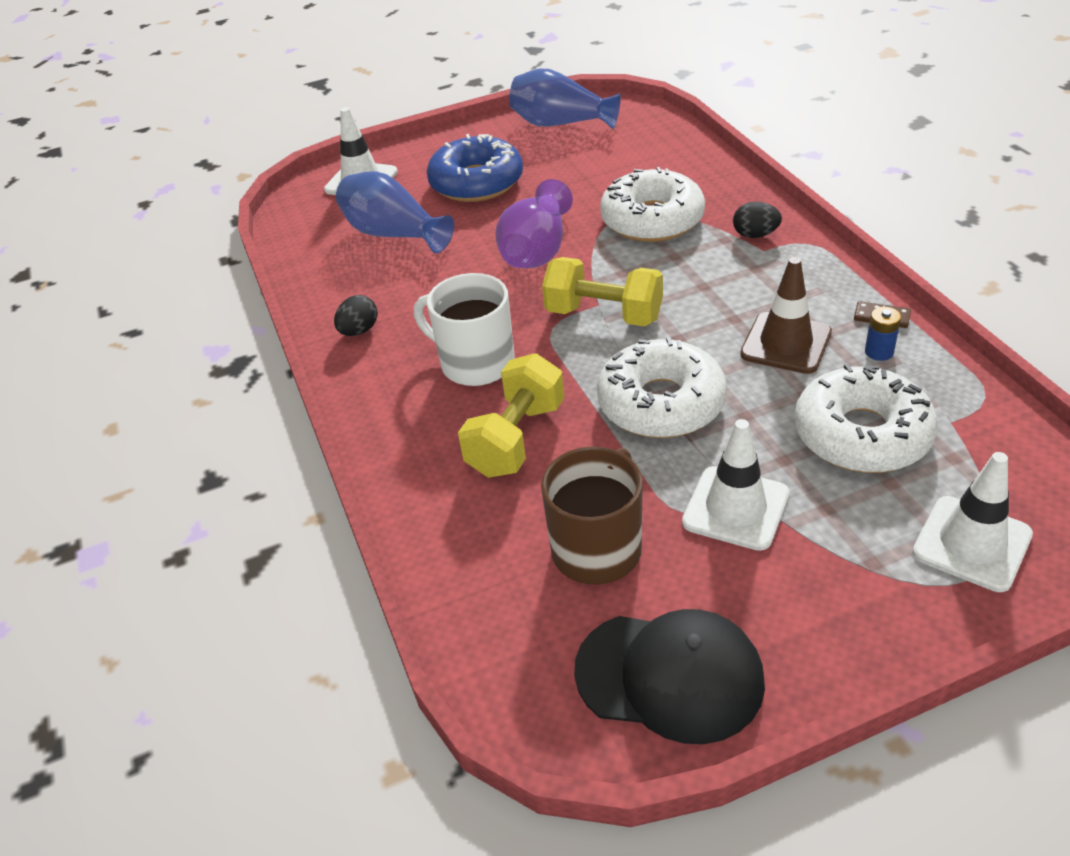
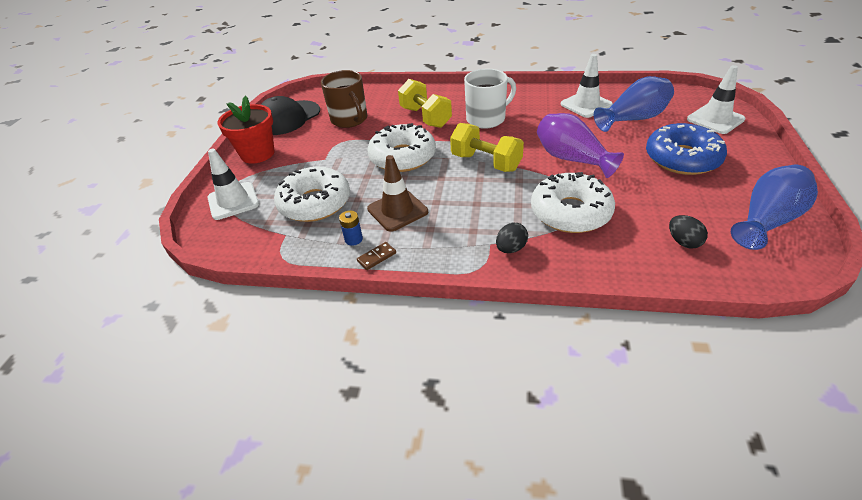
camera: 120 degrees right, 0 degrees up
(359, 331) = (544, 96): black egg -> black egg (683, 242)
(604, 315) = (486, 162): yellow dumbbell -> yellow dumbbell turned 75 degrees clockwise
(735, 508) = (326, 153): white traffic cone -> white traffic cone (586, 105)
(832, 622) = (257, 154): none -> red flower pot

